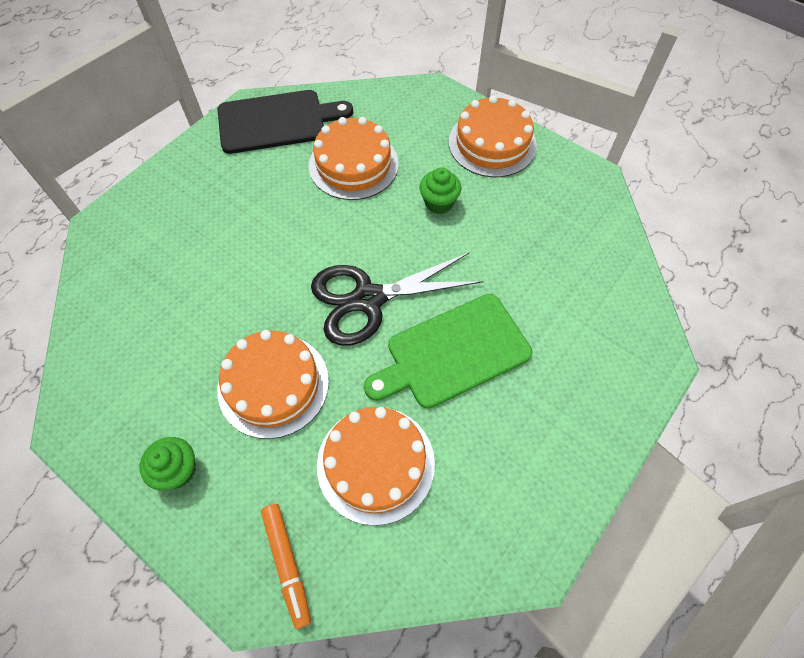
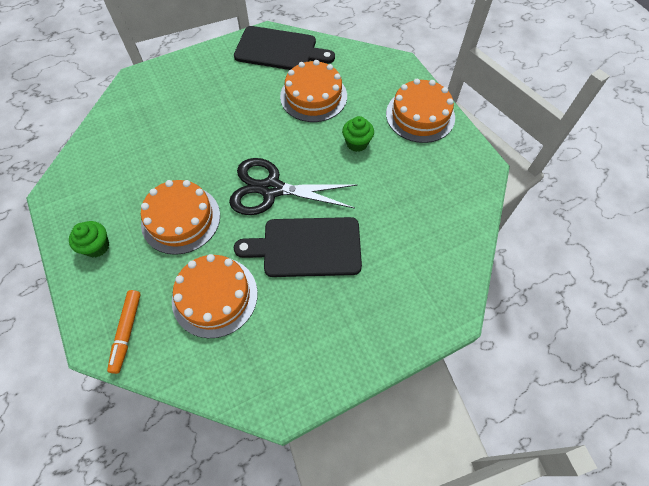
camera: 25 degrees right, 0 degrees up
(452, 352) = (307, 247): green cutting board -> black cutting board

